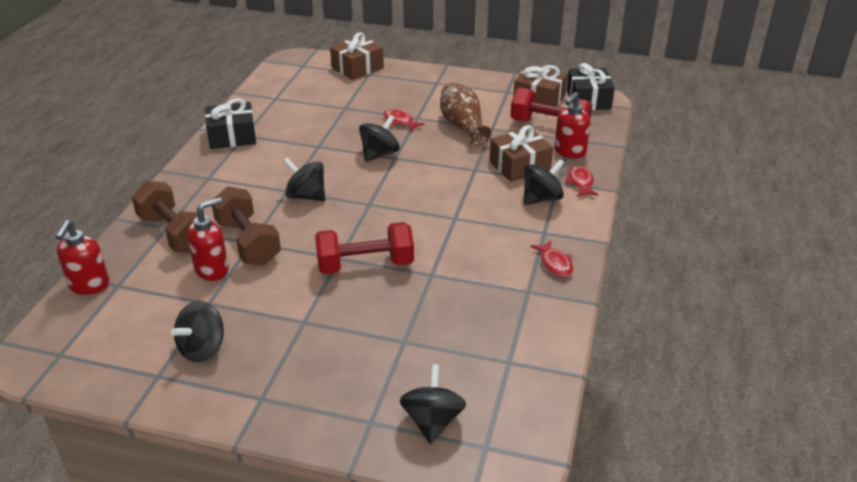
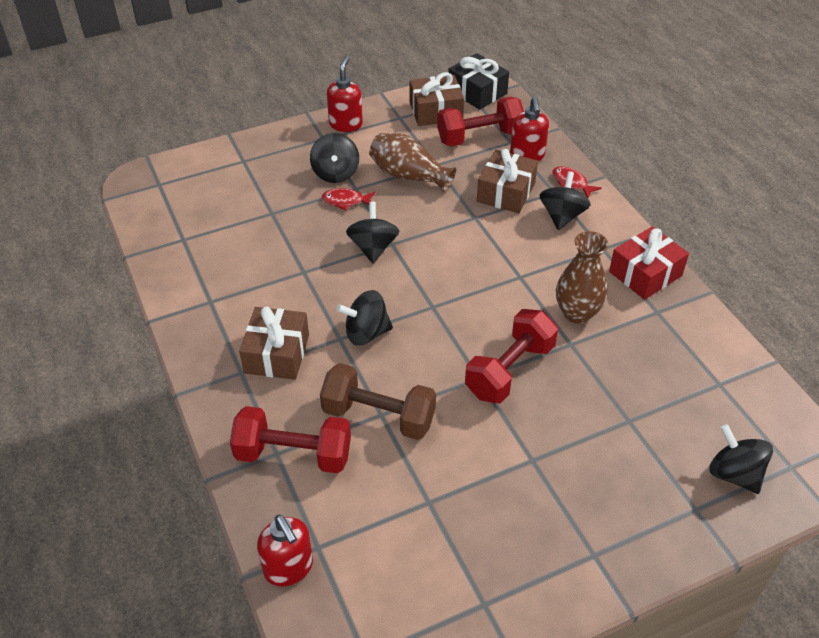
camera: 40 degrees left, 10 degrees up
(174, 233) = (293, 454): brown dumbbell -> red dumbbell
(203, 348) = (486, 548): black spinning top -> black spinning top (335, 173)
(212, 270) = (385, 466): red soap dispenser -> red soap dispenser (346, 124)
(232, 136) = (199, 309): black gift -> none
(357, 68) = (222, 159): brown gift -> brown gift (277, 354)
(464, 259) = (577, 313): none -> brown vase
(555, 264) = (645, 274): red fish -> red gift

